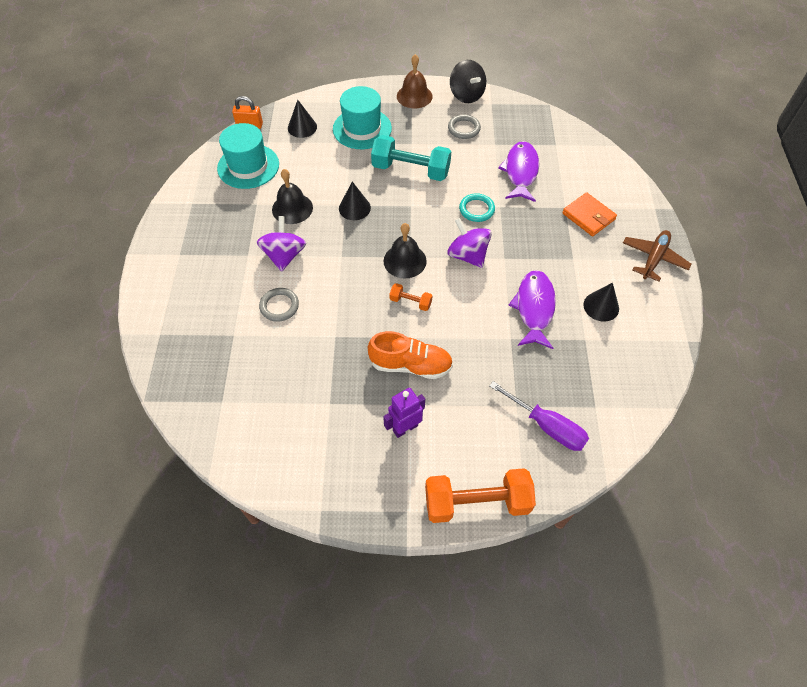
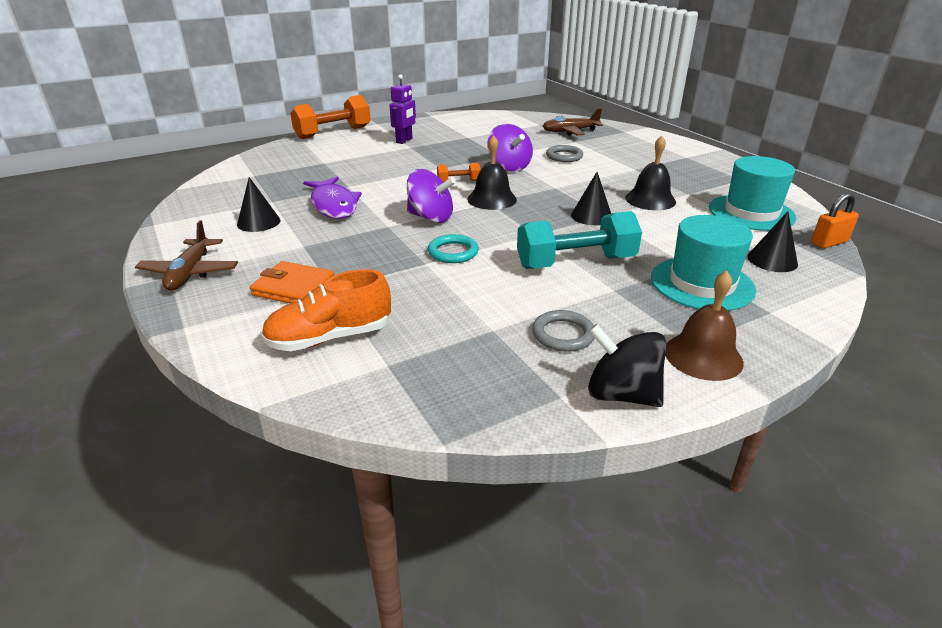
camera: 150 degrees right, 25 degrees down
(212, 362) = (570, 131): none -> brown plane
(284, 256) = (604, 175): purple spinning top -> purple spinning top (509, 167)
(411, 365) = (425, 159): orange shoe -> orange shoe (330, 337)
(520, 172) = (424, 307): purple fish -> none
(546, 426) = (294, 161): purple screwdriver -> none

